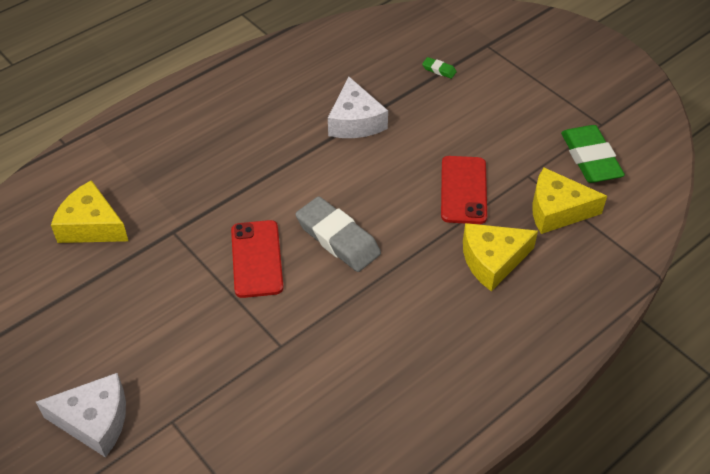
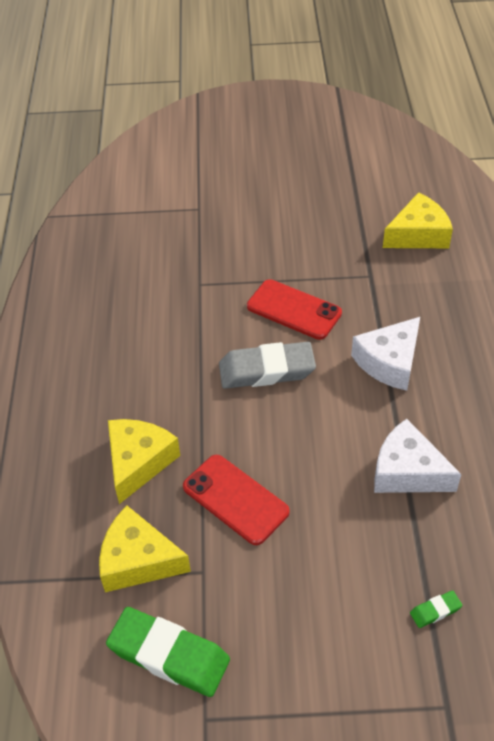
camera: 130 degrees right, 0 degrees up
(94, 420) = (235, 177): white cheese -> white cheese (389, 362)
(557, 210) = (138, 560): yellow cheese -> yellow cheese turned 120 degrees counterclockwise

